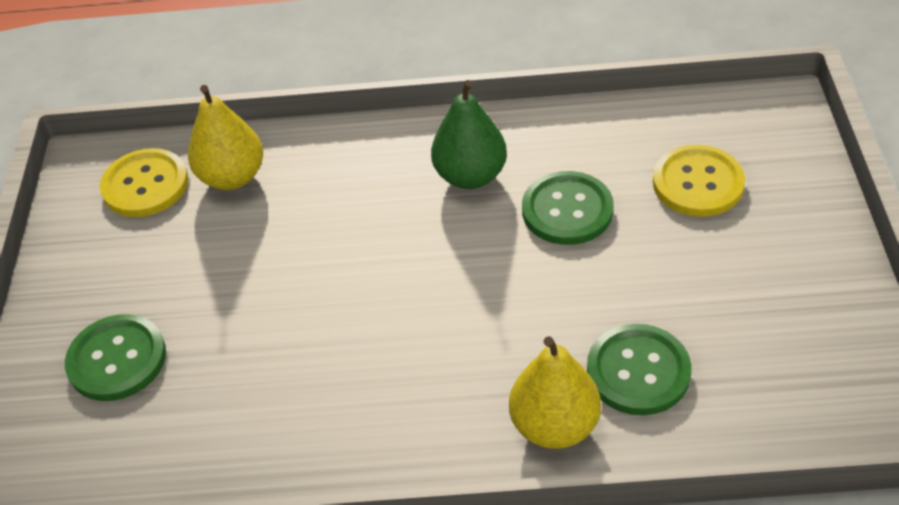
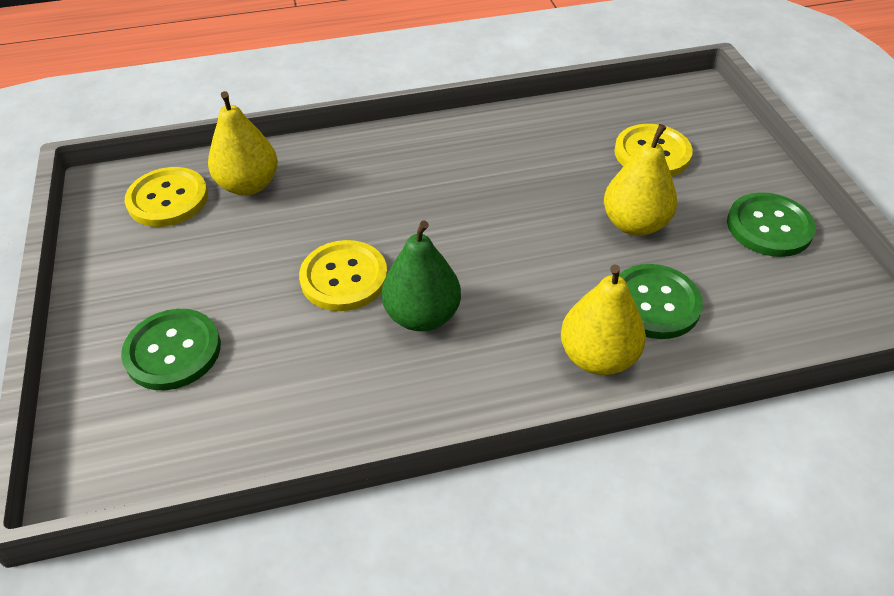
camera: 15 degrees left, 0 degrees up
(307, 299) = (344, 277): none -> yellow button
(470, 176) = (461, 165): green pear -> green pear (422, 316)
(567, 210) = (552, 183): green button -> green button (769, 227)
(647, 272) = (634, 224): none -> yellow pear

